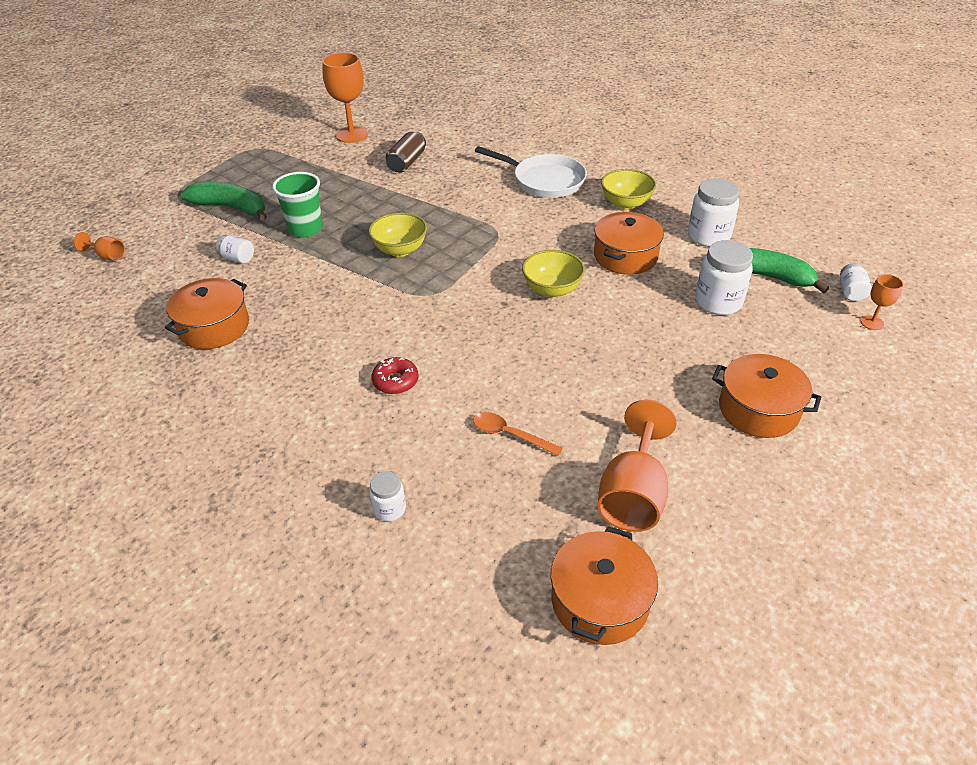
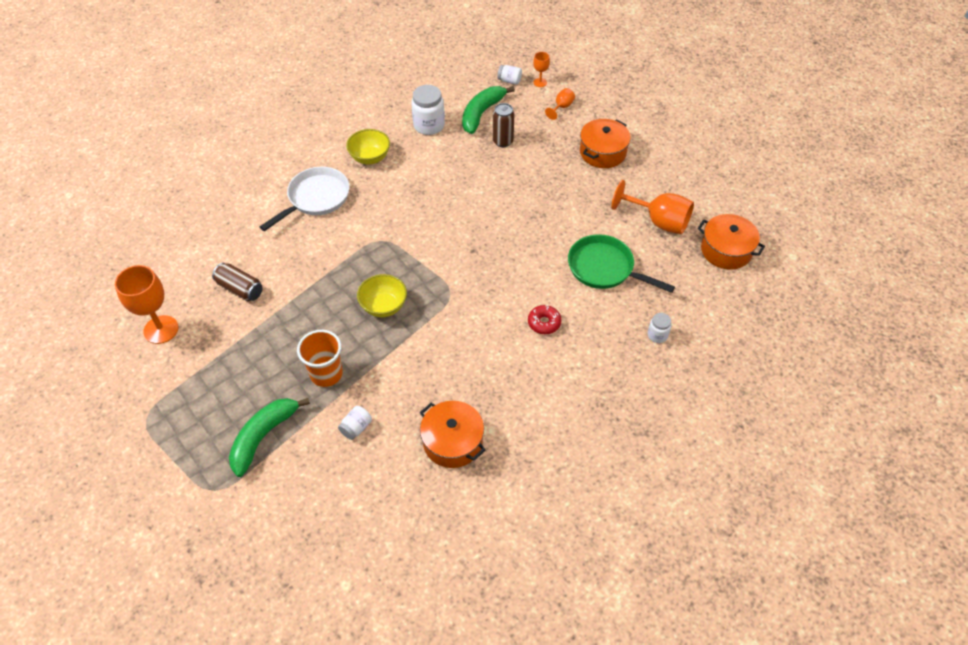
camera: 80 degrees left, 10 degrees up
(107, 256) = (312, 544): orange goblet -> orange goblet (561, 107)
(305, 229) = (326, 374): green cup -> orange cup
(509, 434) = (604, 268): orange spoon -> green pan
(552, 290) = (465, 221): yellow bowl -> none
(625, 256) = (438, 173): orange pot -> none
(718, 302) = (503, 141): white jar -> brown can

